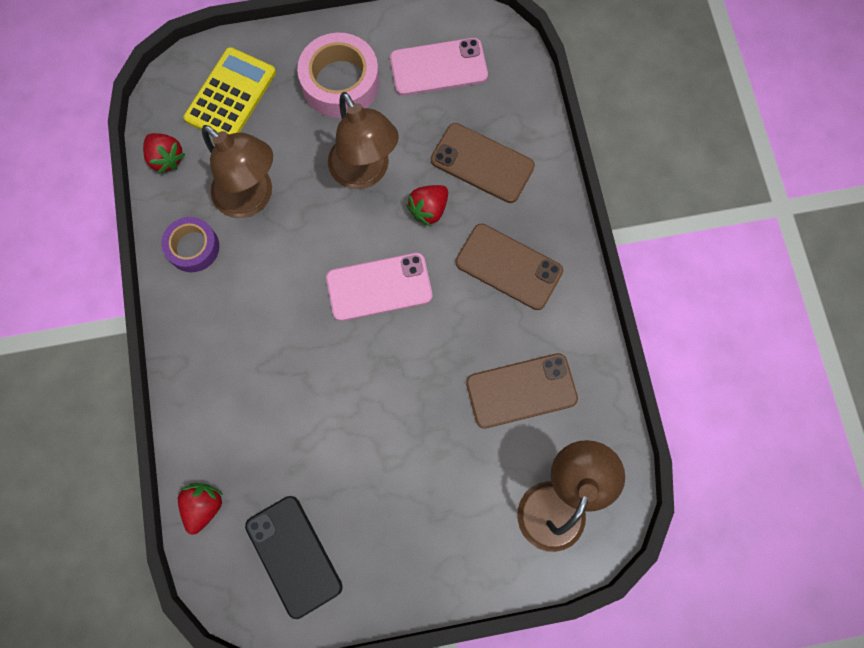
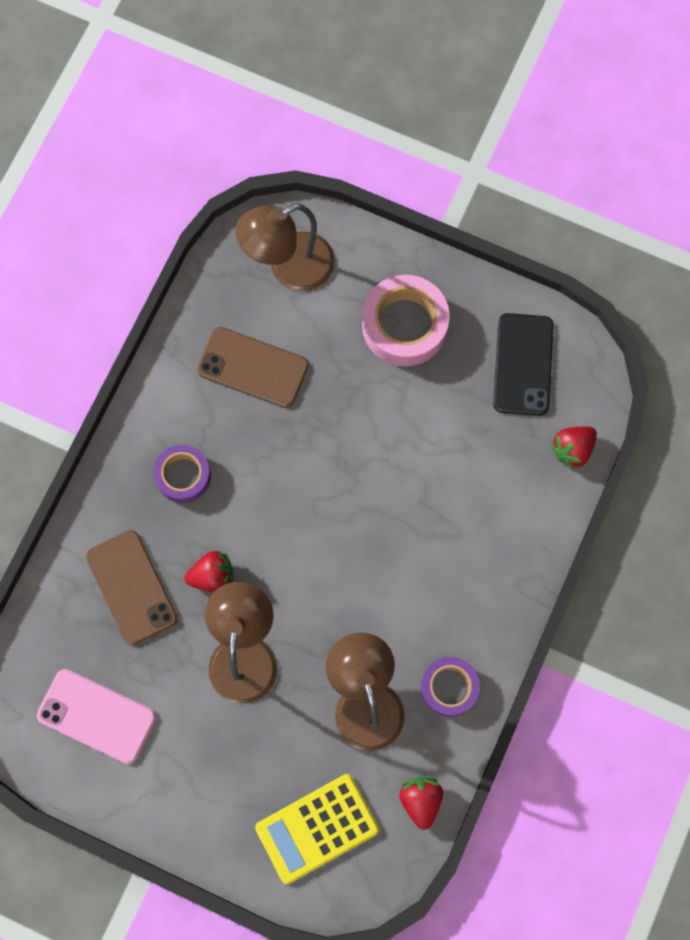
camera: 145 degrees left, 0 degrees up
(340, 82) = (201, 766): pink tape -> pink tape (404, 325)
(379, 287) = (307, 535): pink phone -> none
(508, 267) = (183, 476): brown phone -> purple tape

